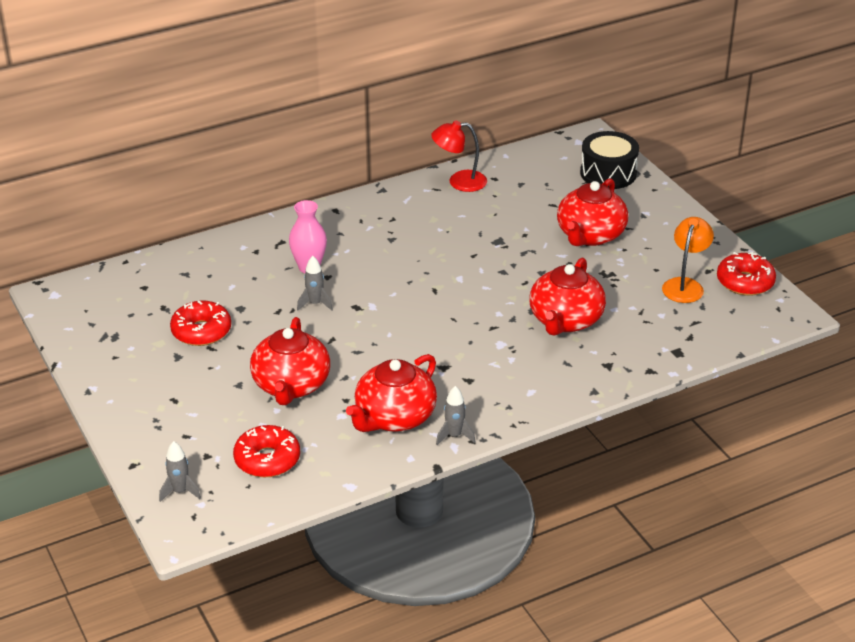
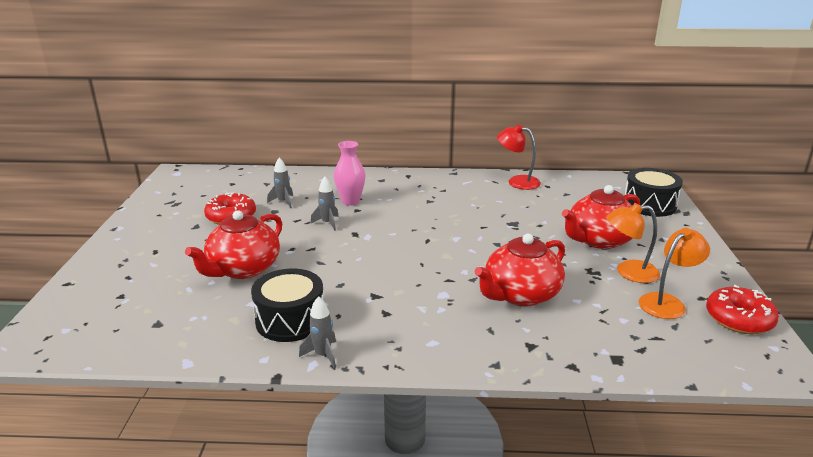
camera: 30 degrees right, 10 degrees down
(180, 492) = (66, 314): grey rocket -> grey rocket (283, 202)
(267, 459) = (156, 315): red donut -> none
(394, 417) = (290, 320): red teapot -> black drum
(637, 264) = (628, 272): none -> orange lamp

